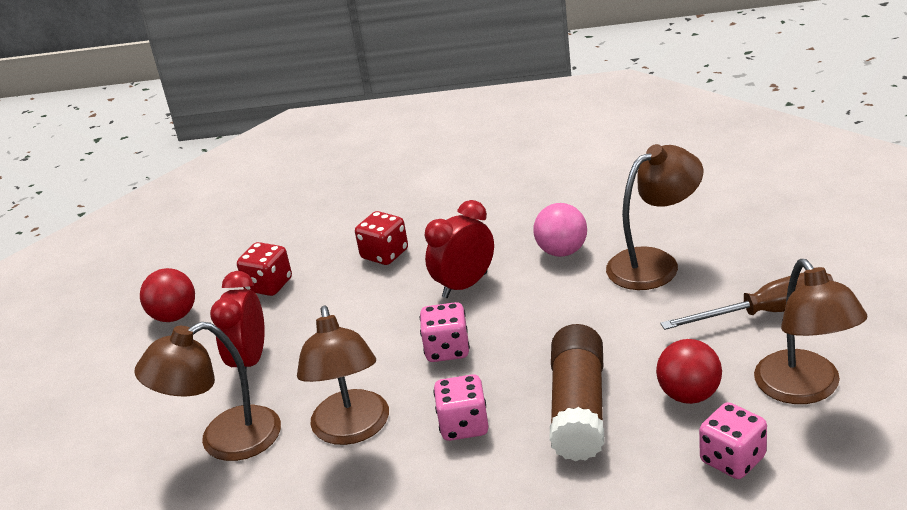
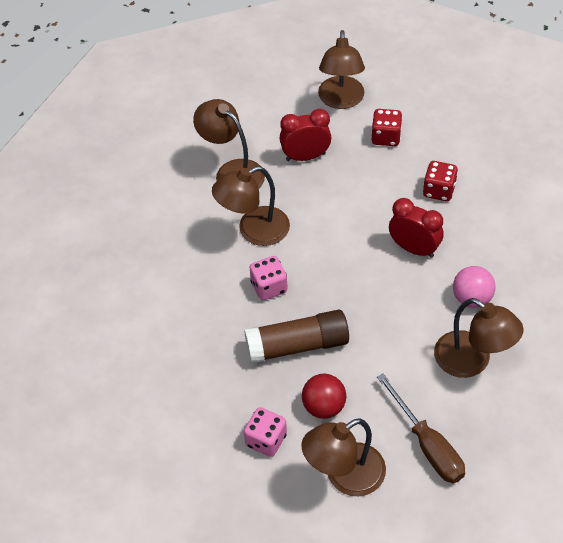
camera: 70 degrees right, 20 degrees up
(174, 316) = (341, 100): red ball -> brown lamp
(447, 350) = (340, 258): pink dice -> none

